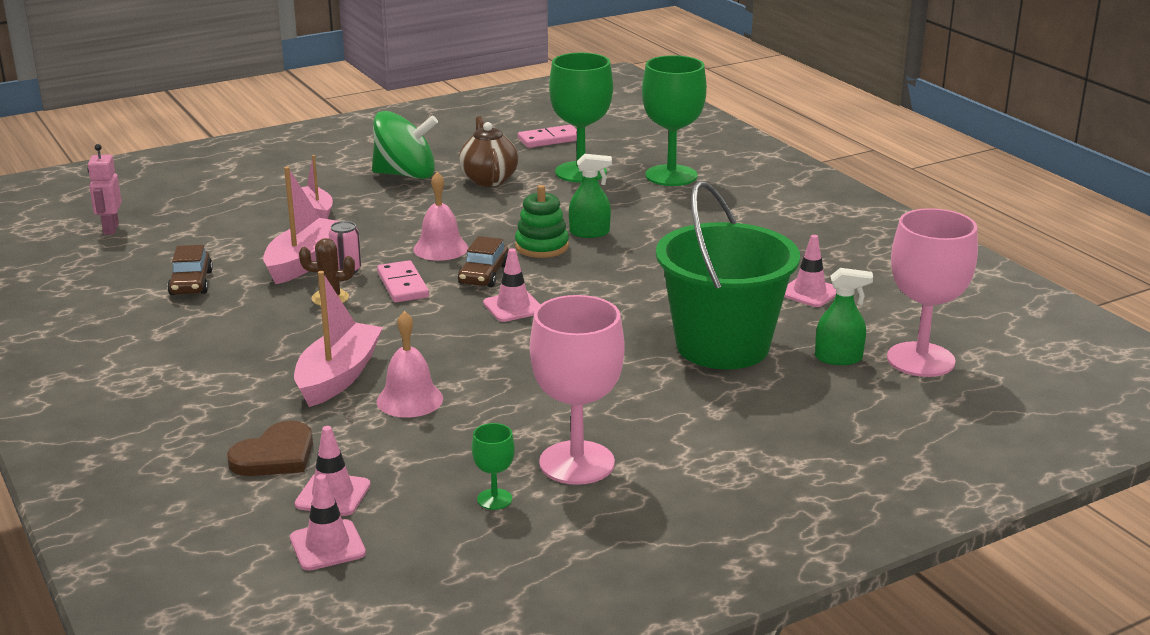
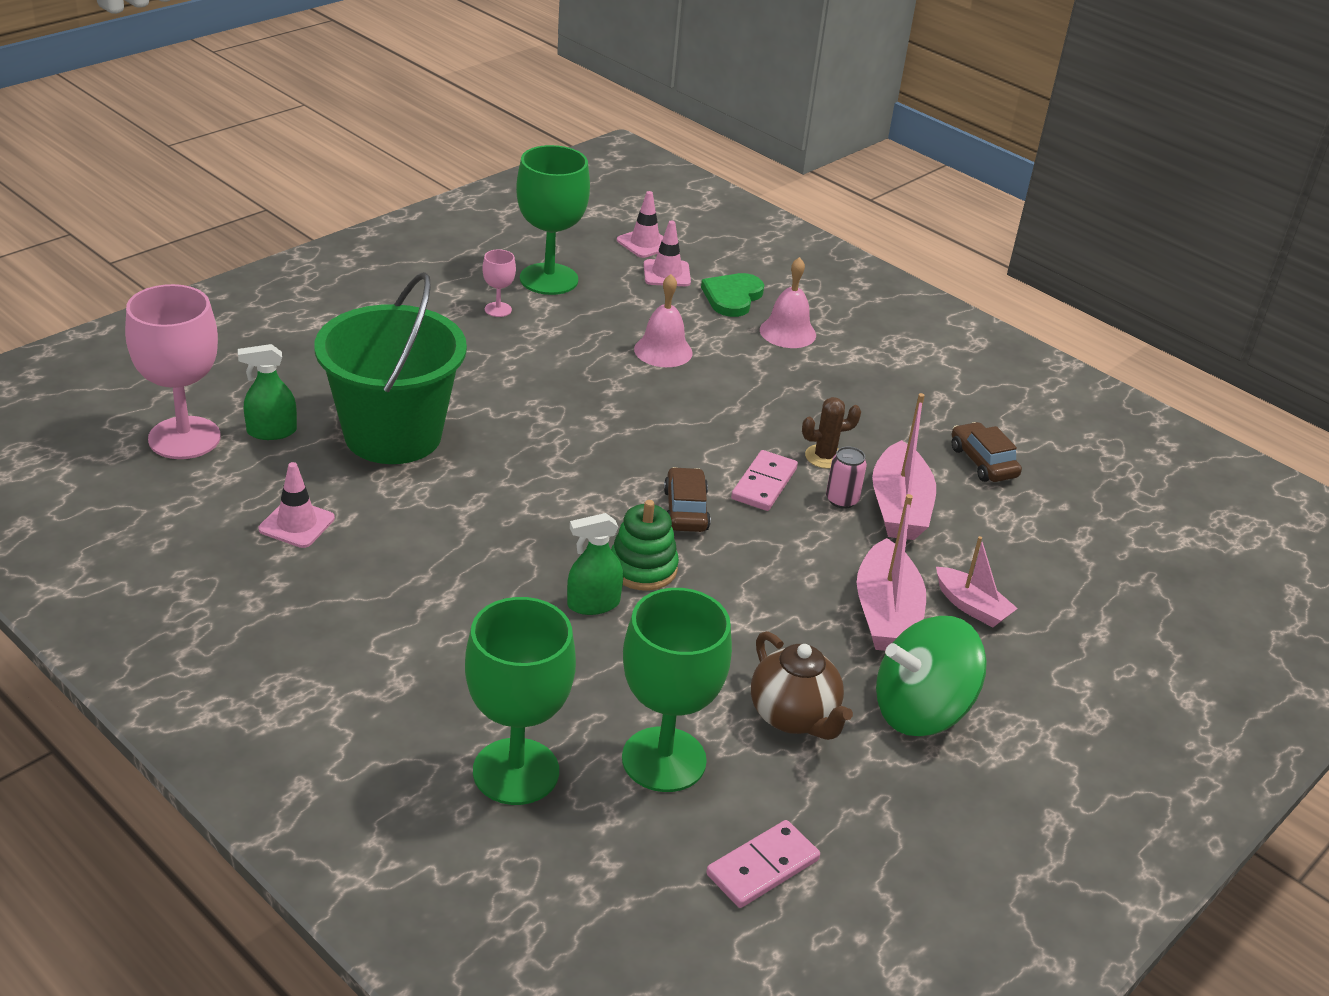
camera: 160 degrees right, 10 degrees up
(110, 229) = (1167, 537): pink robot -> none
(275, 455) = (732, 297): brown heart -> green heart
(338, 377) = (740, 367): pink boat -> pink boat (886, 614)
(403, 285) = (764, 484): pink domino -> pink domino turned 60 degrees clockwise
(440, 248) = (763, 549): pink bell -> pink bell (787, 332)
(494, 499) = (549, 279): green goblet -> green goblet, size x2.24
(513, 307) = (628, 465): pink traffic cone -> none
(577, 463) = (498, 309): pink goblet -> pink goblet, size x0.45

